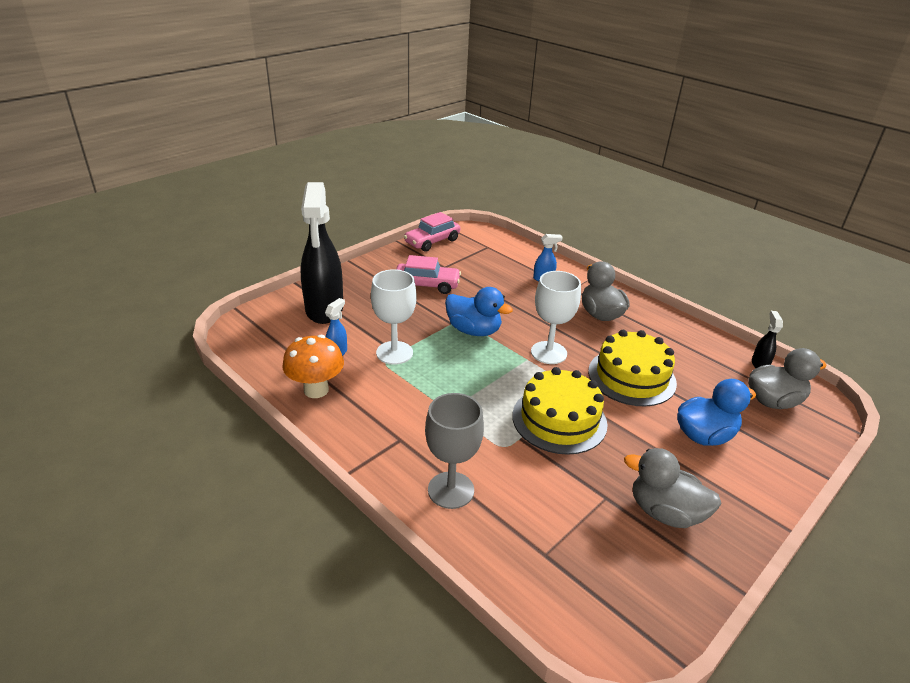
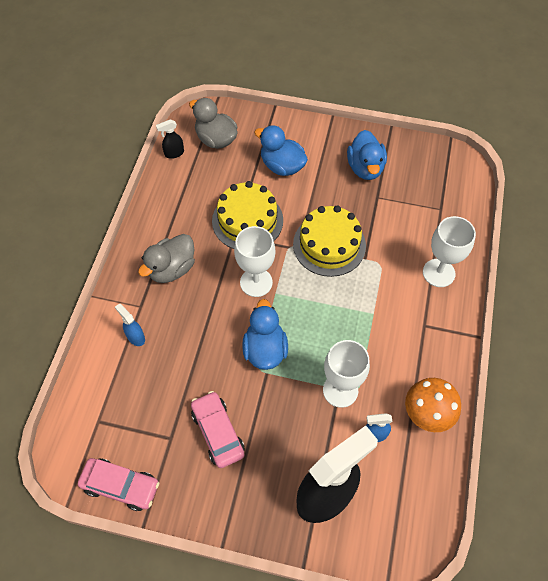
camera: 120 degrees left, 25 degrees up
(451, 490) = (438, 273): grey goblet -> white goblet
(665, 512) = (365, 168): grey duck -> blue duck

